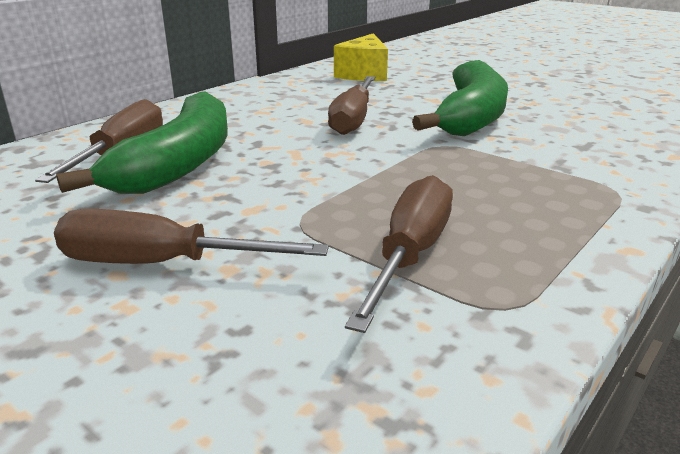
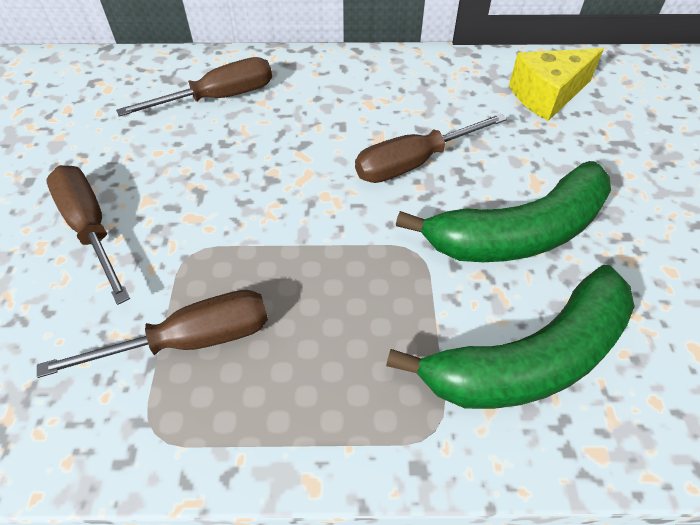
camera: 50 degrees right, 25 degrees up
(180, 163) = (228, 135): green banana -> green banana (530, 358)

